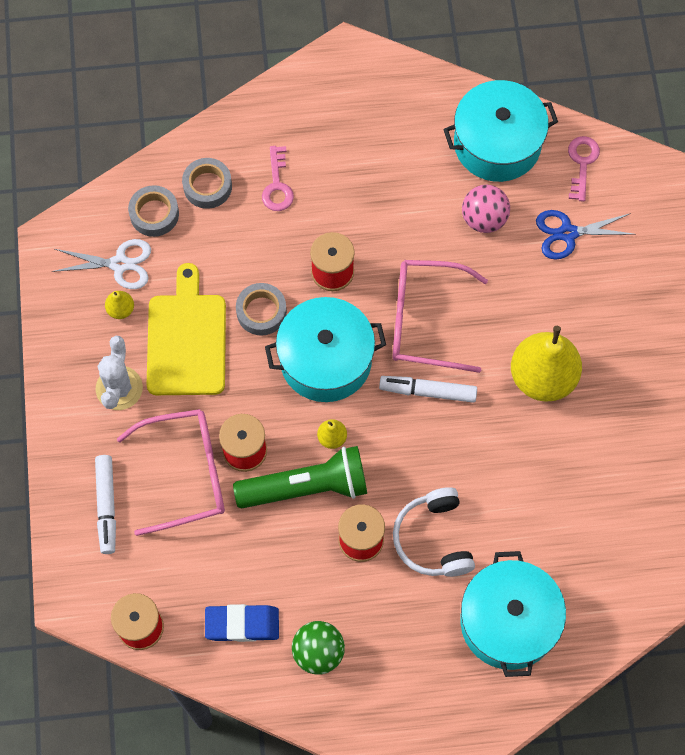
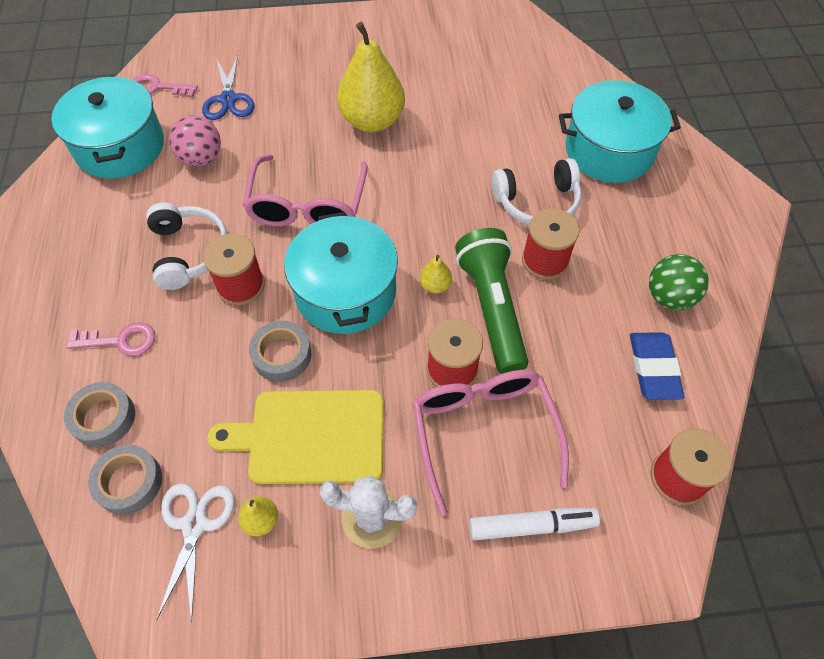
camera: 90 degrees left, 10 degrees down
(369, 224) = (189, 252): none -> white headphones
(427, 391) = (384, 205): white marker -> none

